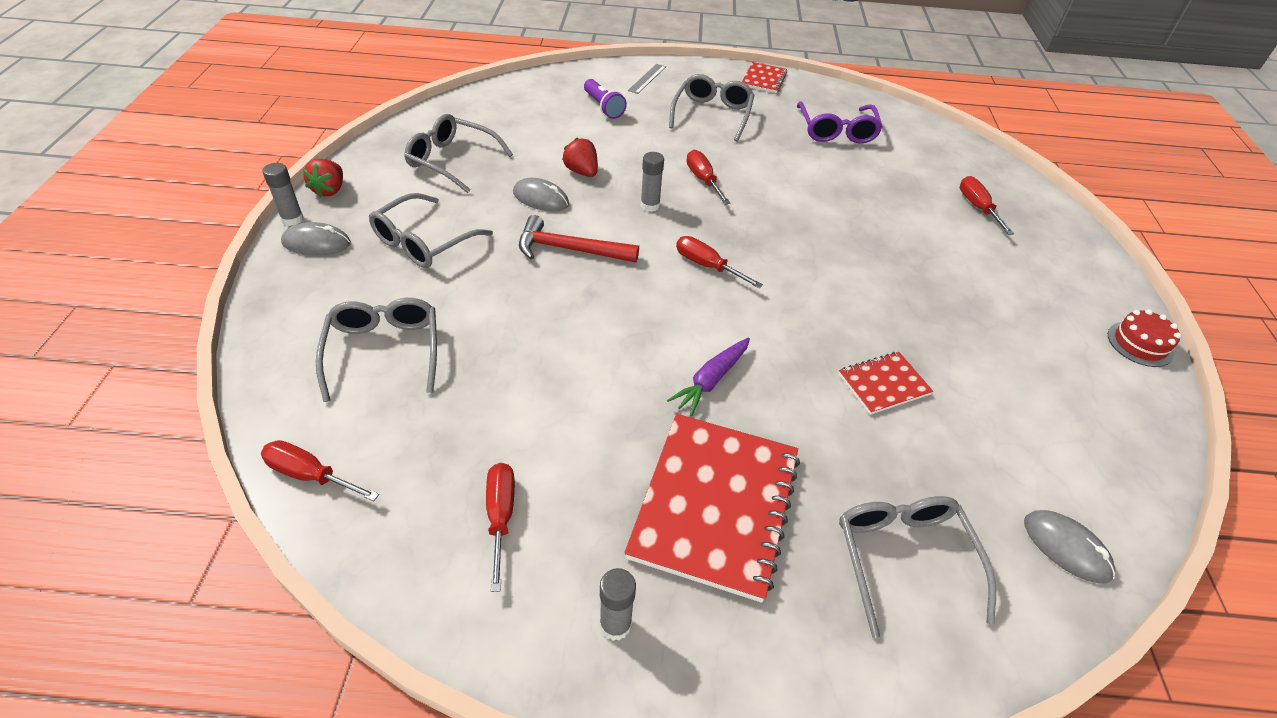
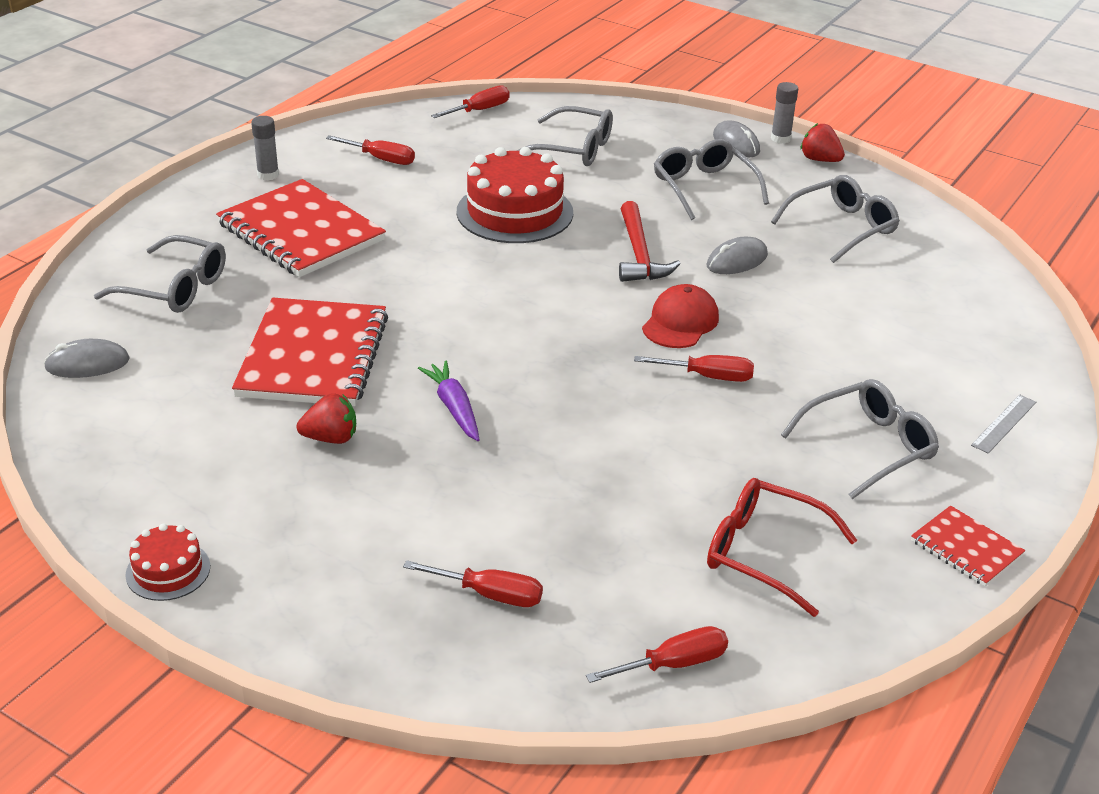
camera: 120 degrees right, 10 degrees down
(316, 243) = (736, 143): grey mouse -> grey mouse turned 60 degrees counterclockwise
(551, 348) = (514, 212): none -> red cake
(569, 249) = (639, 254): red hammer -> red hammer turned 135 degrees clockwise
(582, 172) = (775, 298): red strawberry -> red strawberry (331, 438)
(603, 107) = (927, 358): purple flashlight -> none
(647, 78) = (1003, 423): grey ruler -> grey ruler turned 75 degrees clockwise
(650, 205) = (680, 322): grey glue stick -> red cap
(707, 266) = (552, 322): red screwdriver -> red screwdriver (673, 664)
(711, 381) = (408, 271): purple carrot -> purple carrot (454, 408)
(712, 114) = (869, 446): grey glasses -> grey glasses turned 75 degrees counterclockwise
(836, 131) = (763, 553): purple glasses -> red glasses
(883, 384) = (313, 356): red notebook -> red notebook, size x2.03

